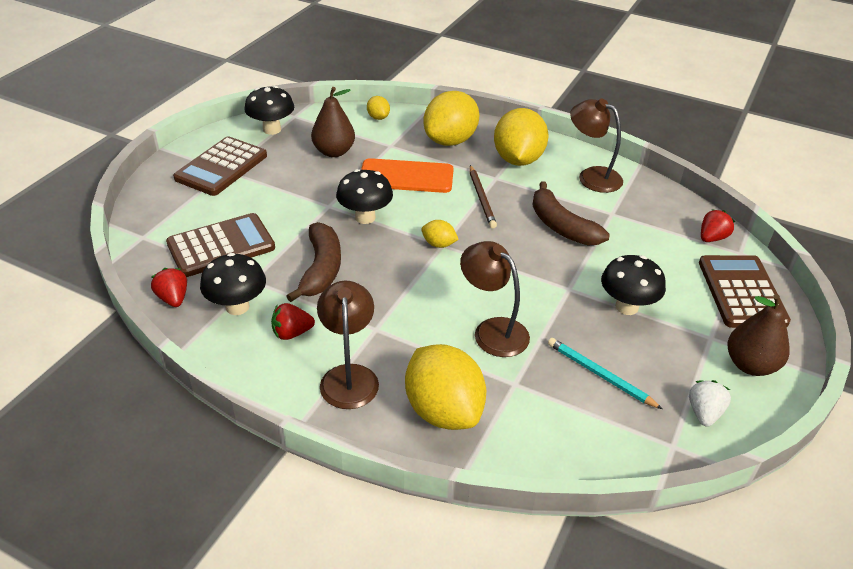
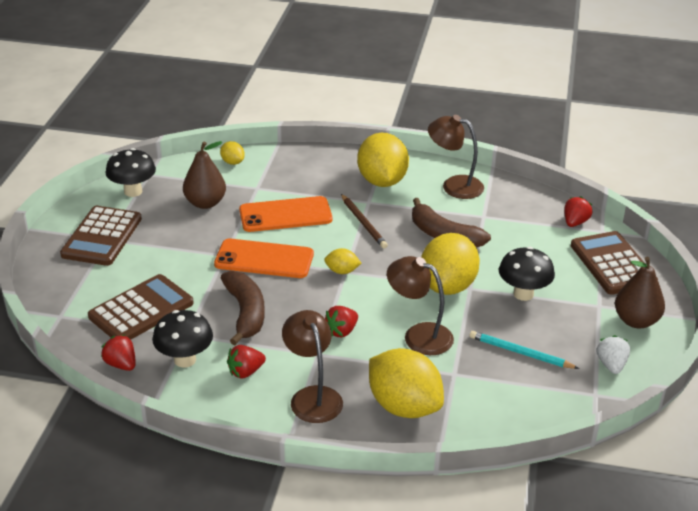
camera: 15 degrees left, 5 degrees down
(365, 217) = (264, 259): black mushroom -> orange phone
(411, 309) = (341, 331): none -> red strawberry
(450, 141) = (312, 174): yellow lemon -> yellow lemon (448, 286)

